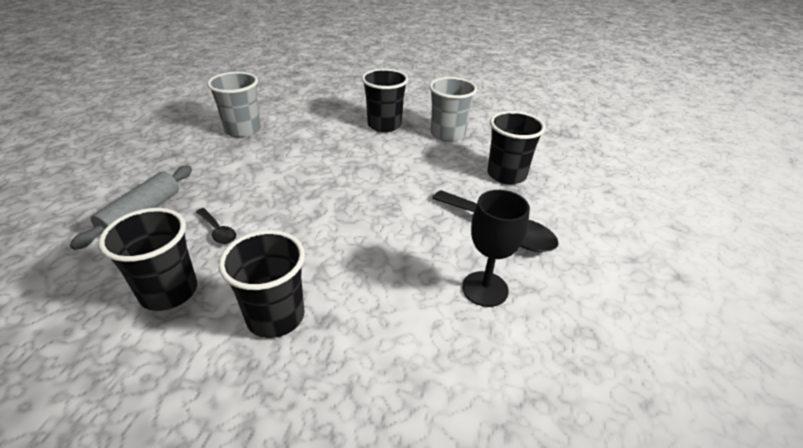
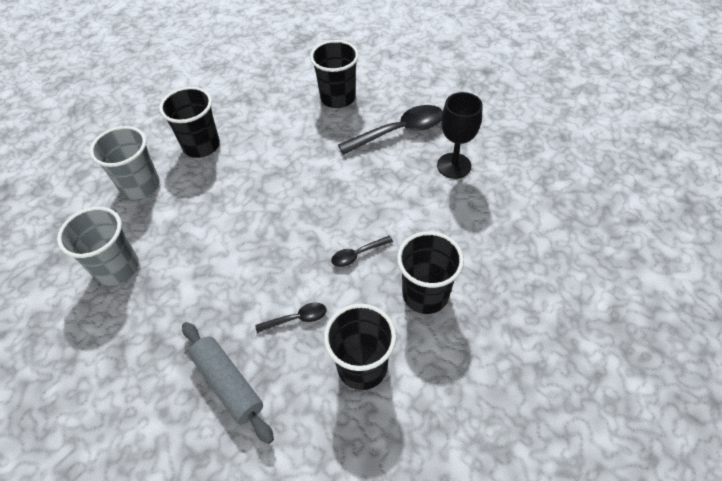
camera: 60 degrees left, 15 degrees up
(309, 247) = (357, 254): none -> black spoon
(448, 134) = (253, 108): grey cup -> grey cup (140, 186)

